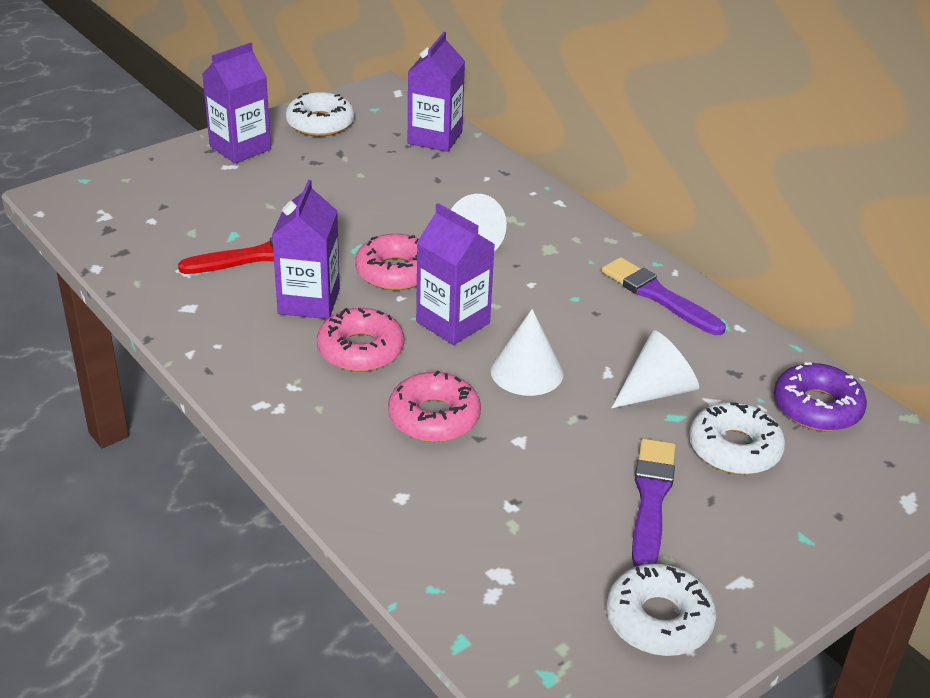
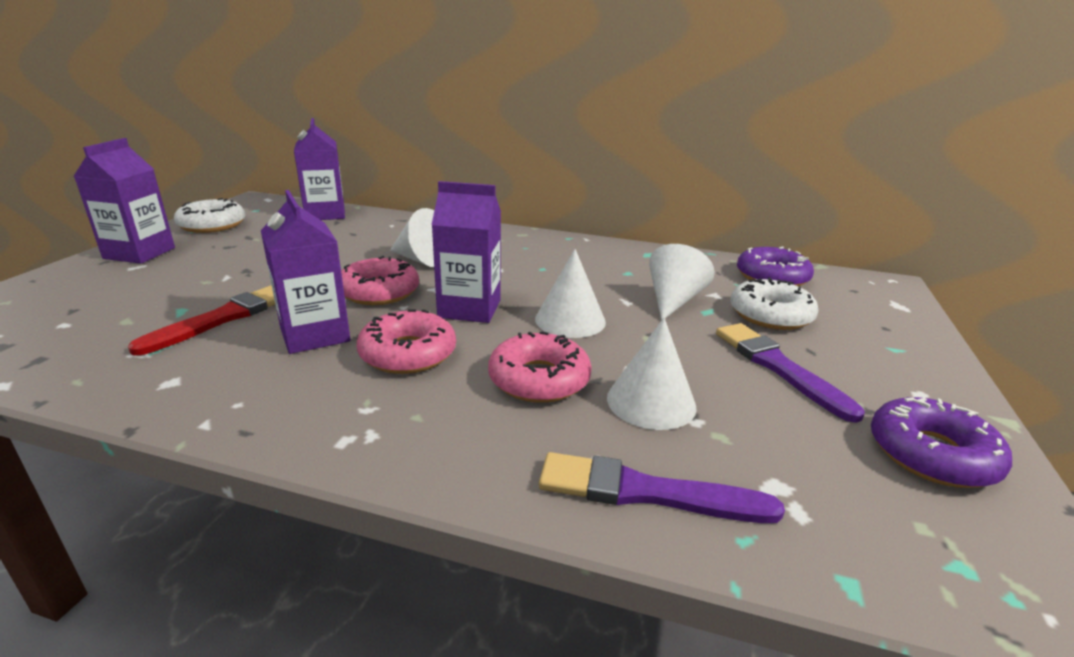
camera: 35 degrees left, 10 degrees down
(496, 475) = (651, 402): none -> white cone
(658, 620) = (931, 454): white donut -> purple donut
(659, 296) = (595, 252): purple brush -> purple brush (646, 492)

